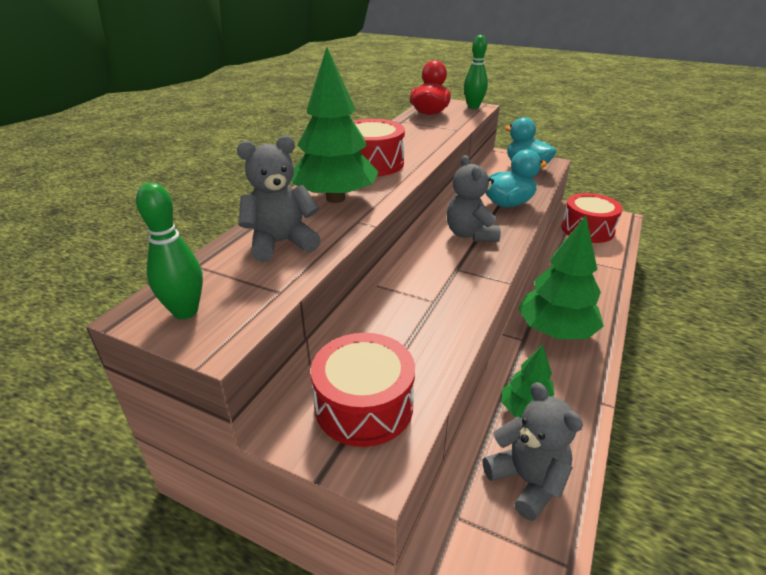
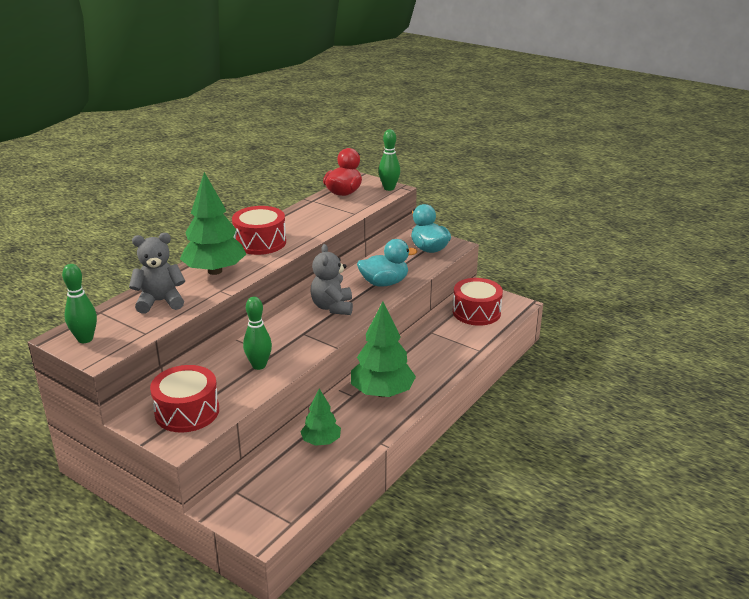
camera: 10 degrees right, 5 degrees down
(427, 318) = (259, 365): none -> green bowling pin
(527, 481) = (294, 480): grey teddy bear -> none

